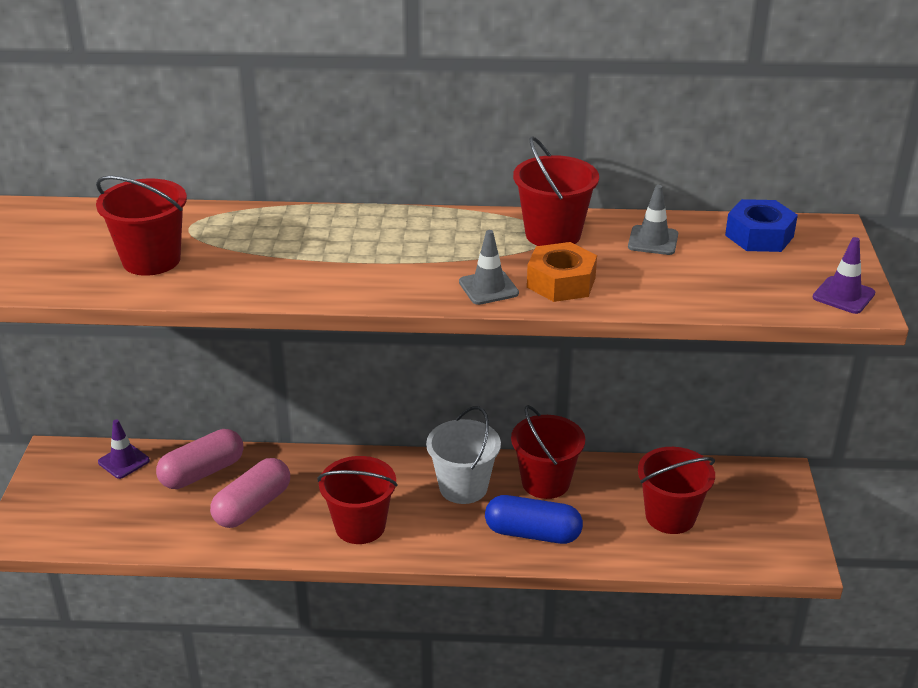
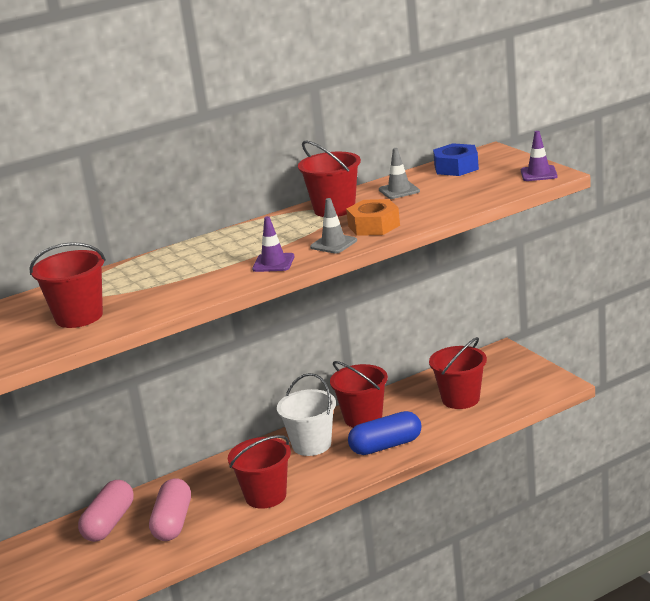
camera: 30 degrees left, 10 degrees down
(124, 461) = (36, 546): purple traffic cone -> purple traffic cone (273, 263)

